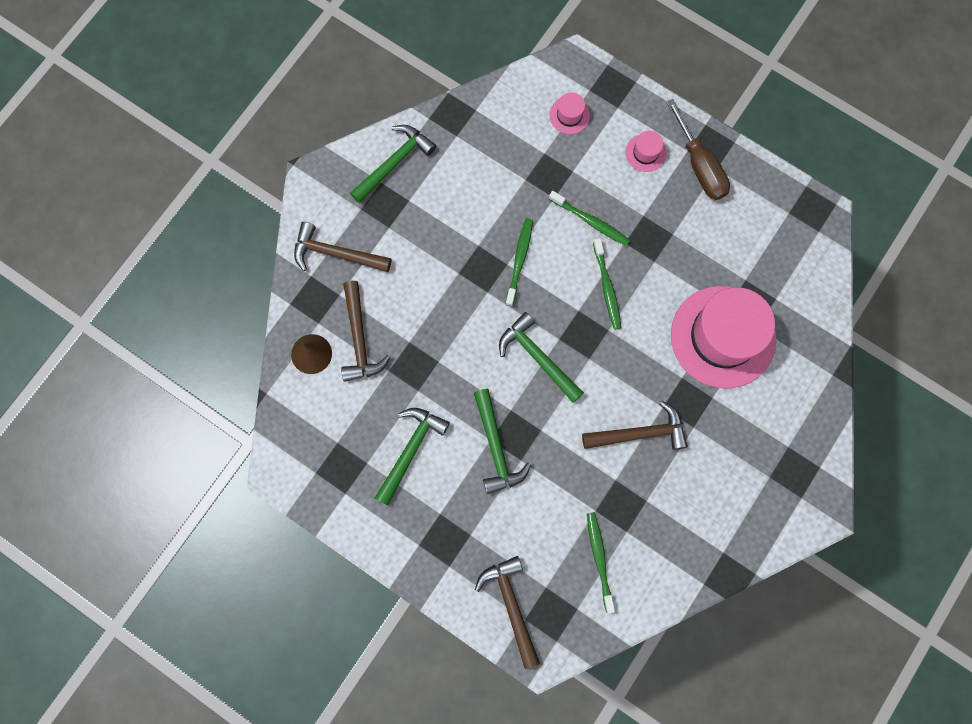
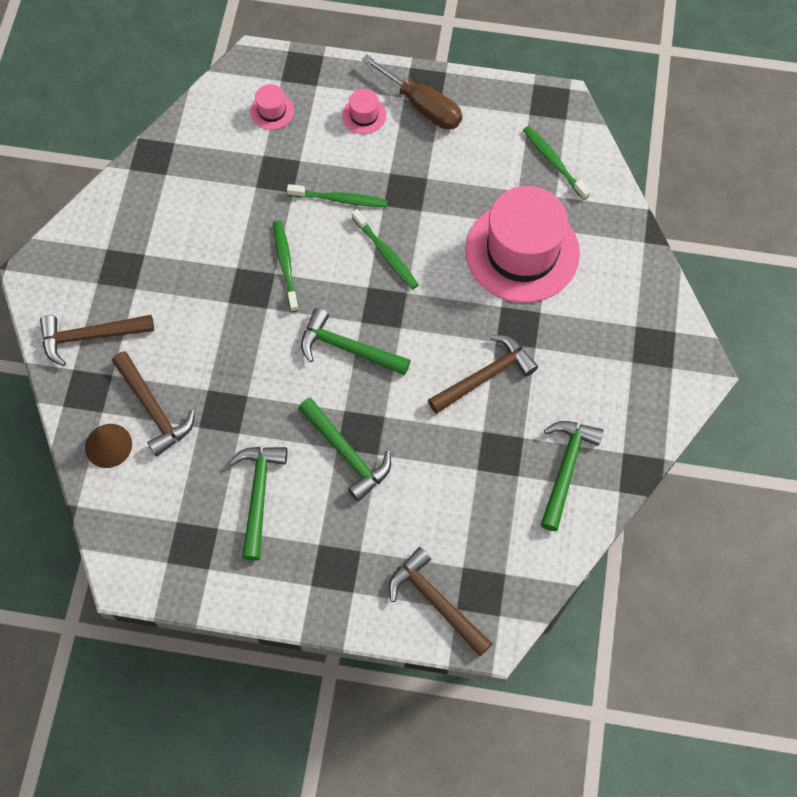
camera: 25 degrees left, 10 degrees down
(394, 163) = (112, 225): green hammer -> green hammer (565, 469)
(599, 559) = (504, 515): green toothbrush -> green toothbrush (554, 162)

